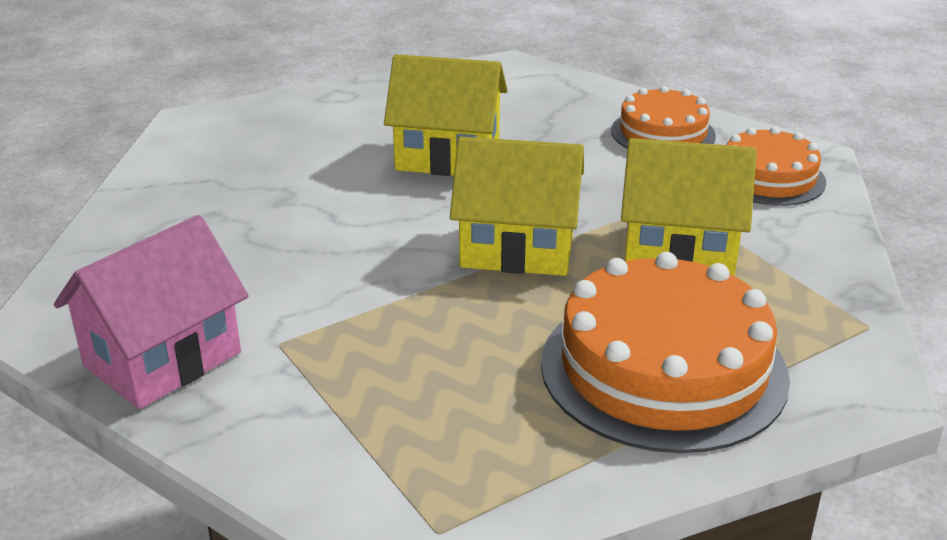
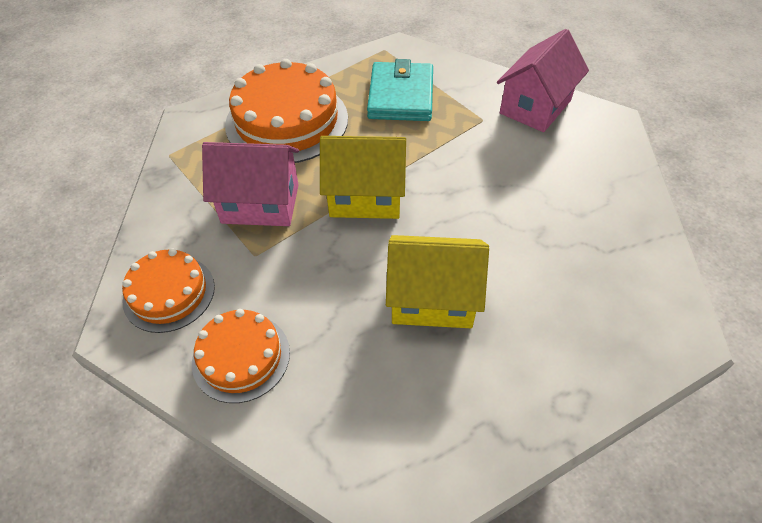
camera: 175 degrees right, 20 degrees up
(424, 402) = (401, 96): none -> turquoise wallet
(679, 251) = (260, 204): yellow house -> pink house

